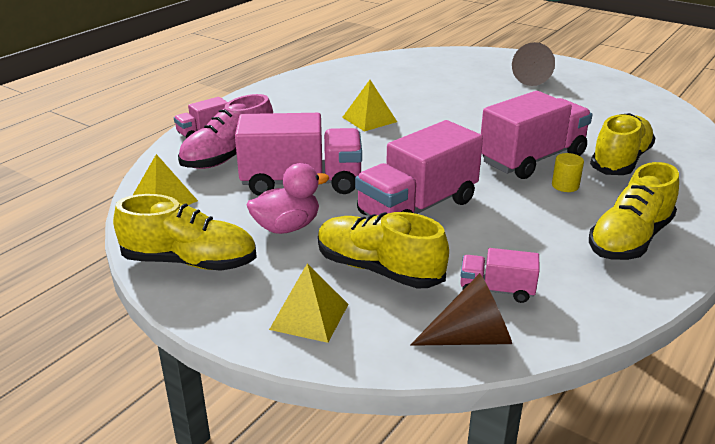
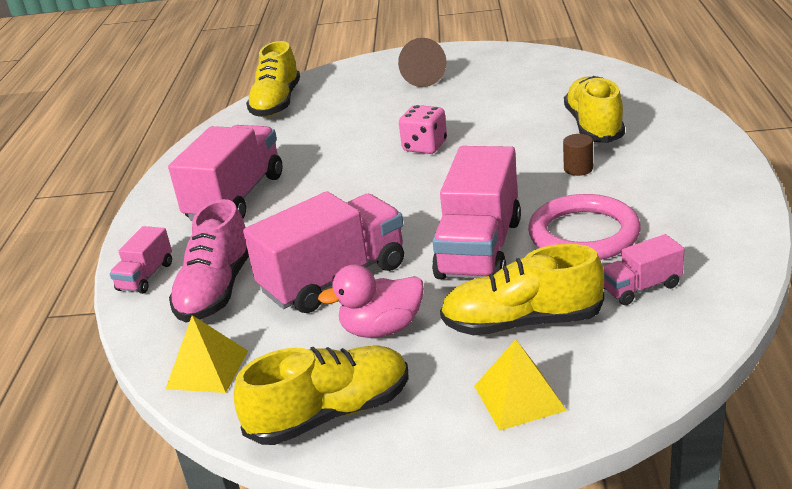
camera: 30 degrees left, 0 degrees up
(287, 227) = (382, 329): pink duck -> pink duck turned 135 degrees counterclockwise
(369, 119) = (315, 184): yellow pyramid -> none
(471, 337) = (673, 338): brown cone -> none
(472, 124) = (425, 146): none -> pink dice
(505, 232) = (583, 234): none -> pink ring
(532, 159) = (520, 157): pink truck -> pink truck (236, 198)
(565, 185) = (578, 169): yellow cylinder -> brown cylinder
(629, 239) = (685, 192): yellow shoe -> yellow shoe (277, 103)

